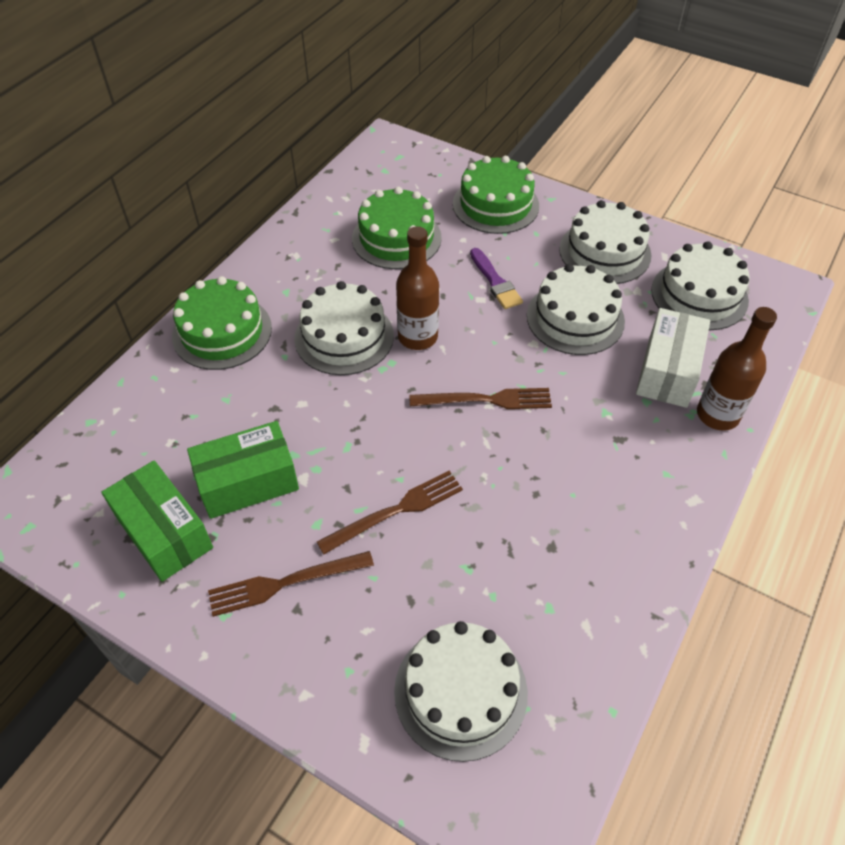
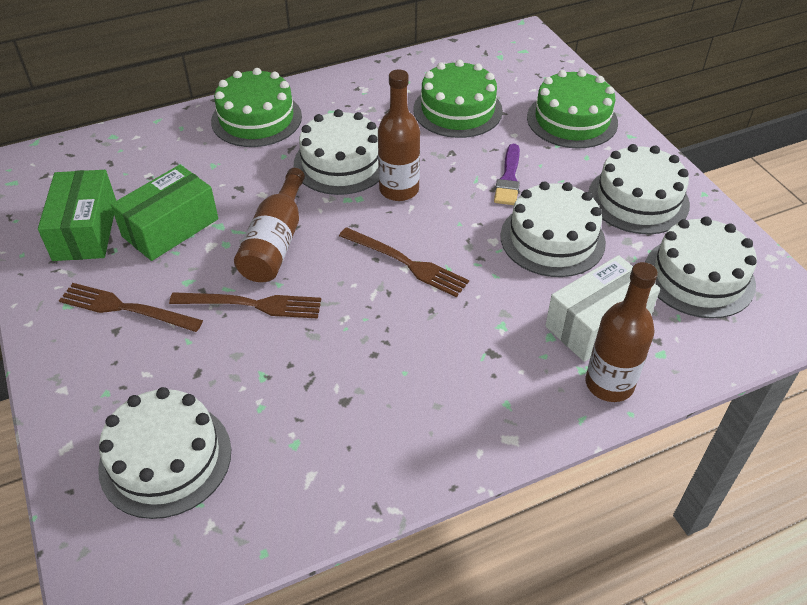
camera: 35 degrees right, 5 degrees down
(248, 482) = (170, 228): green box -> green box turned 60 degrees counterclockwise
(359, 442) = (275, 242): none -> brown bottle

